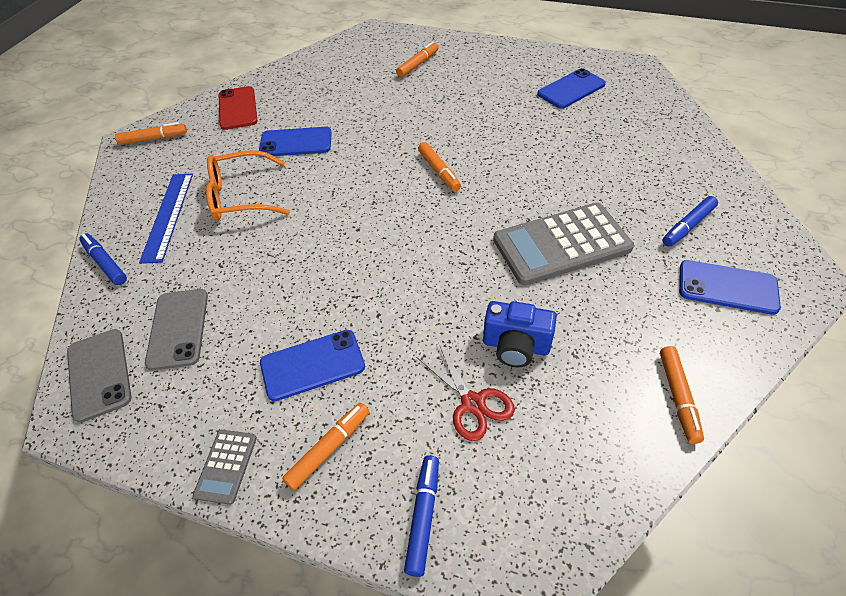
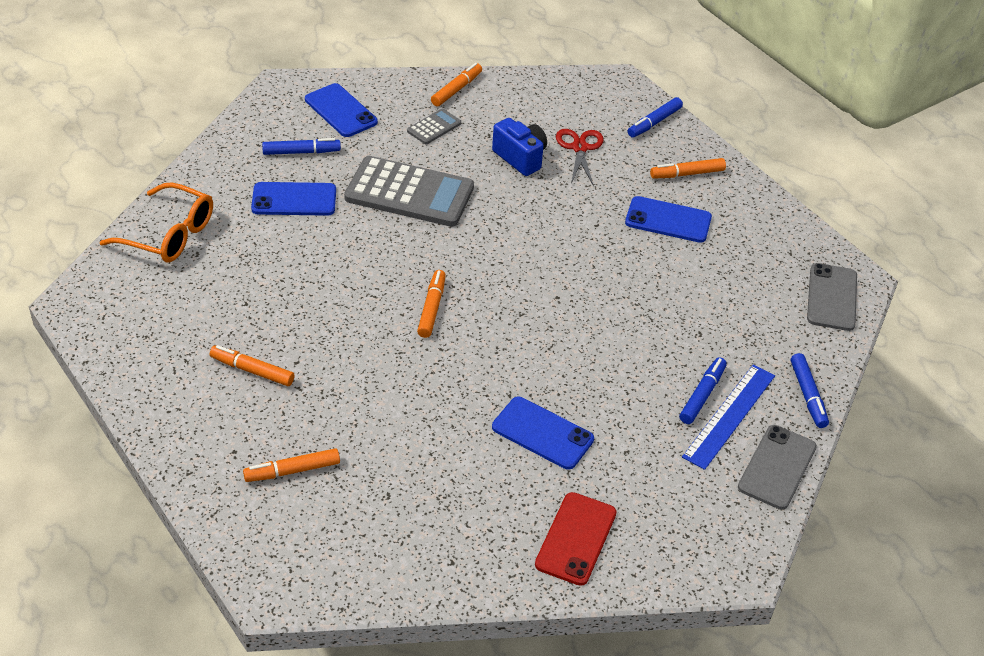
camera: 150 degrees left, 5 degrees down
(153, 139) = (707, 549): orange marker -> orange marker (252, 370)
(178, 328) = (758, 298): grey phone -> grey phone (777, 467)
(196, 219) = (702, 395): none -> blue marker
(226, 466) = (757, 198): grey calculator -> grey calculator (434, 127)
(240, 196) = (644, 396): orange glasses -> orange glasses (169, 235)
(571, 89) = (186, 318): blue phone -> blue phone (294, 199)

